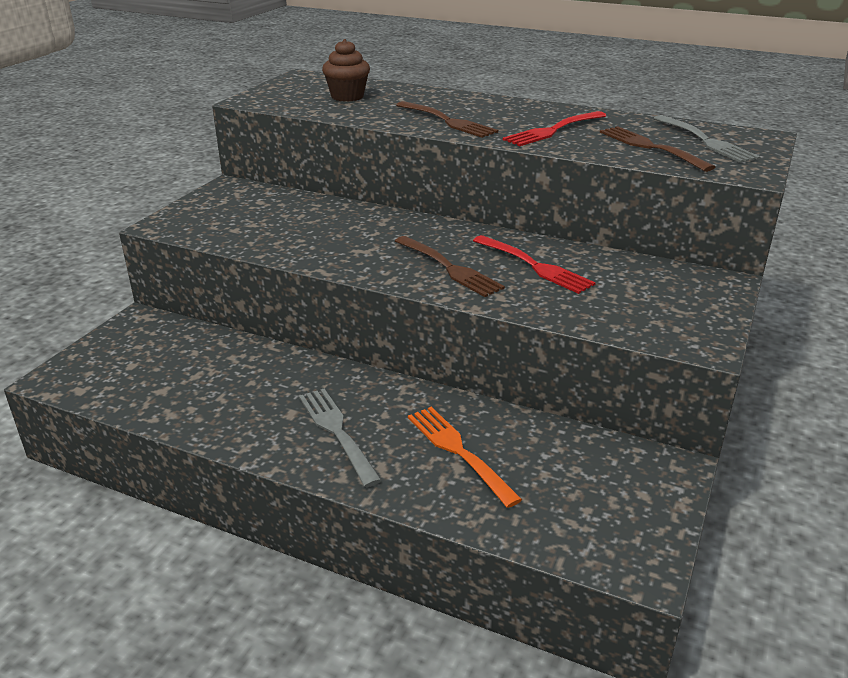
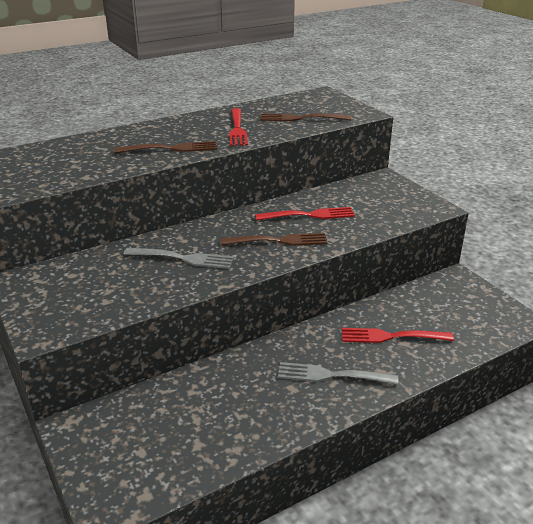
camera: 55 degrees left, 0 degrees up
(347, 96) = (59, 161): brown cupcake -> none
(459, 452) = (392, 336): orange fork -> red fork
(704, 141) = (310, 105): grey fork -> grey fork (182, 258)

